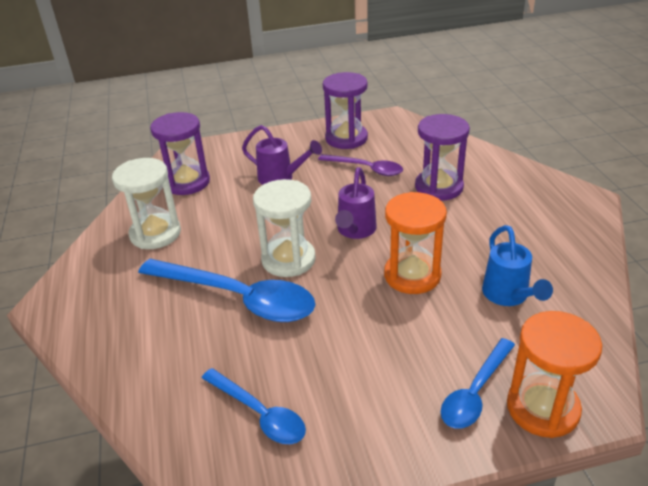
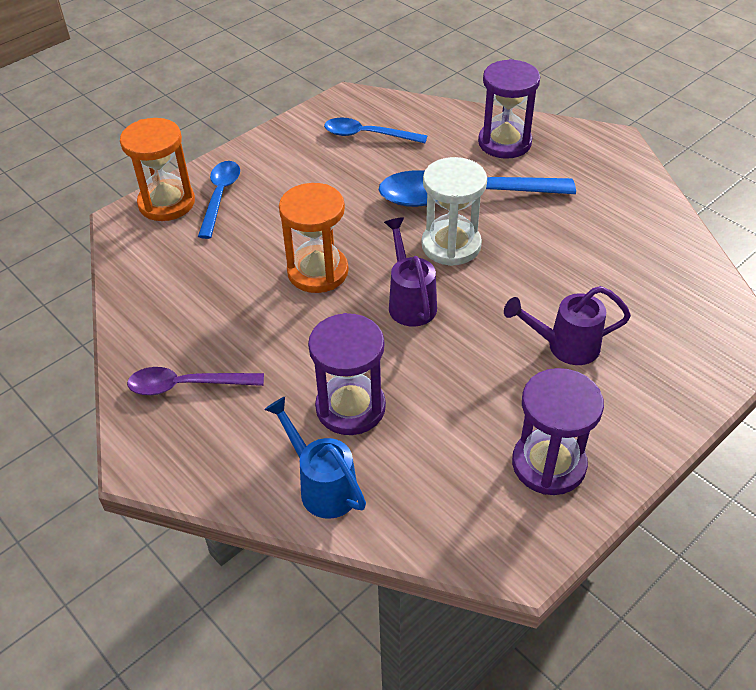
camera: 150 degrees right, 10 degrees up
(155, 234) = (613, 224): white hourglass -> none
(187, 182) = (669, 296): purple hourglass -> purple hourglass (504, 143)
(366, 169) = (469, 406): purple spoon -> purple spoon (187, 385)
(508, 296) = (215, 282): blue watering can -> blue watering can (322, 485)

